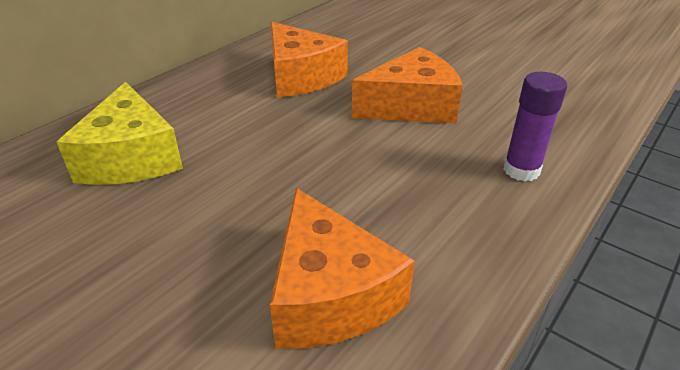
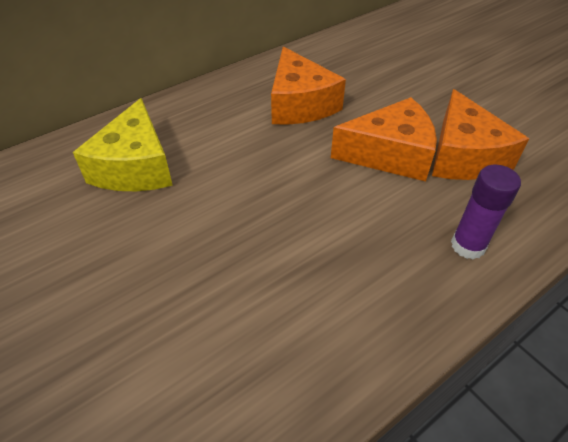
camera: 15 degrees right, 10 degrees up
(329, 294) = (252, 334): orange cheese -> orange cheese (464, 156)

